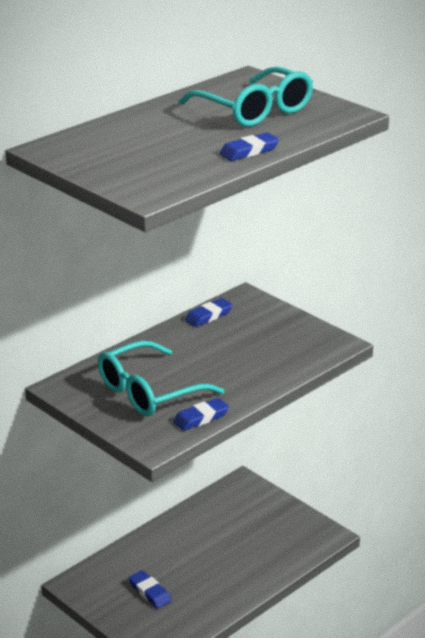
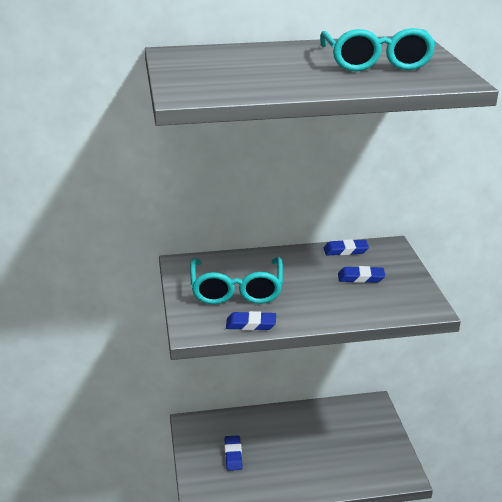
camera: 35 degrees right, 0 degrees up
(149, 392) = (236, 290): turquoise glasses -> turquoise glasses turned 90 degrees counterclockwise
(249, 151) = (320, 87): blue eraser -> blue eraser (361, 278)

